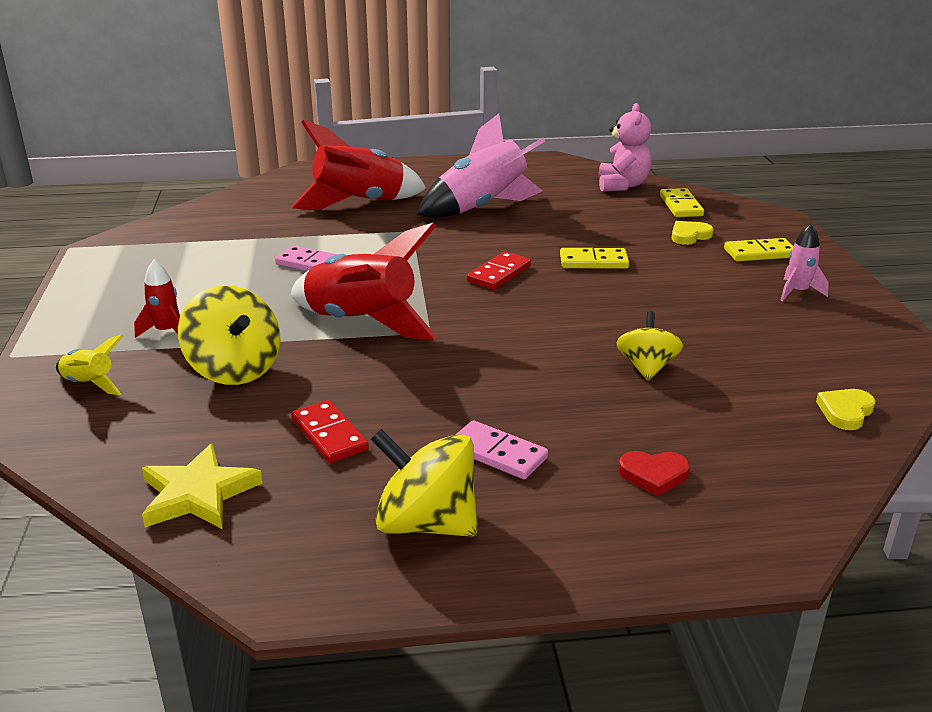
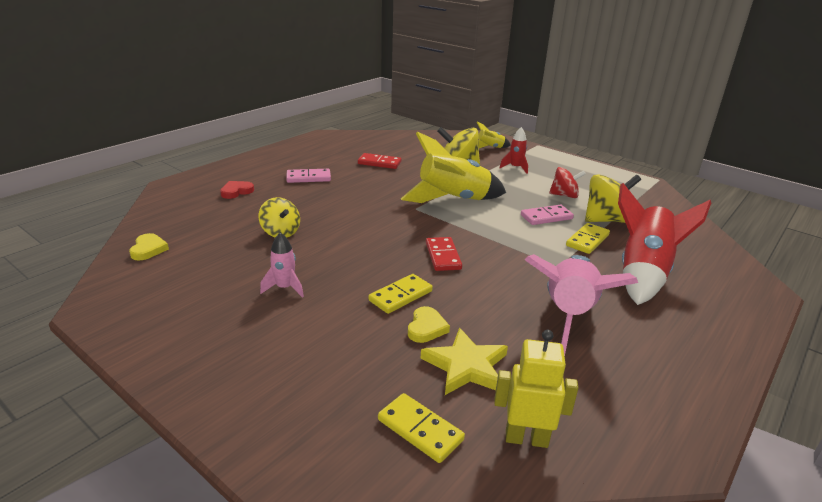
camera: 135 degrees right, 0 degrees up
(198, 494) = (388, 141): yellow star -> yellow star (466, 366)
(225, 274) = (564, 195): none -> red spinning top
(362, 322) = (453, 200): red rocket -> yellow rocket
(426, 523) = (306, 156): yellow spinning top -> yellow spinning top (607, 220)
(622, 185) = (526, 438): pink teddy bear -> yellow robot
(689, 236) = (361, 373): yellow heart -> yellow heart (426, 328)
(759, 253) = (274, 380): yellow domino -> yellow domino (587, 240)
(797, 292) = (212, 339): pink rocket -> pink rocket (285, 288)

